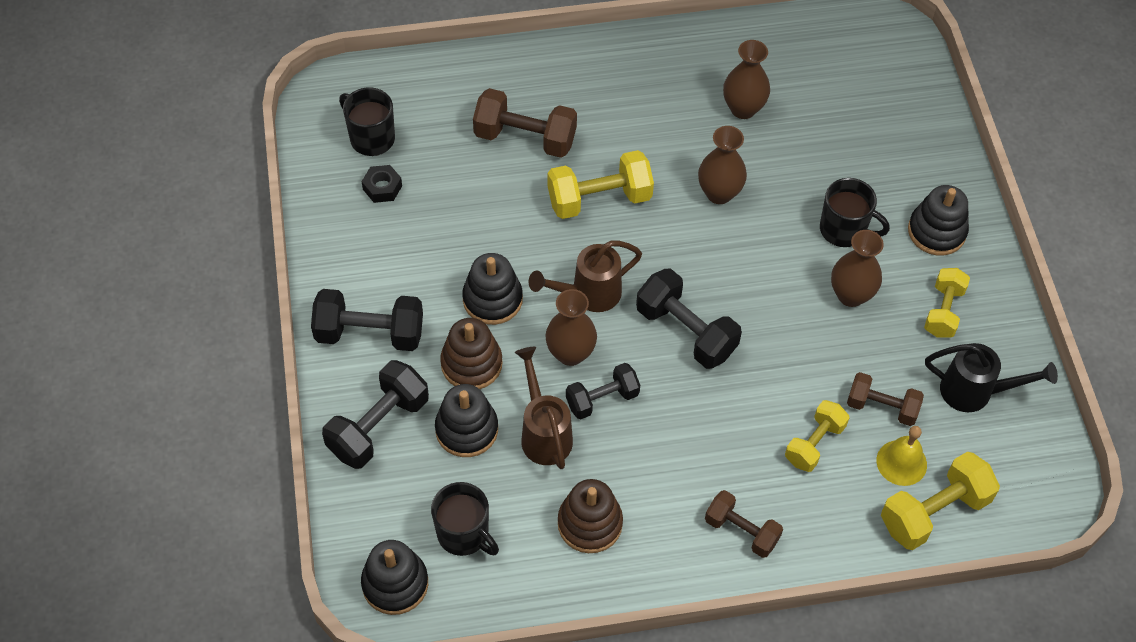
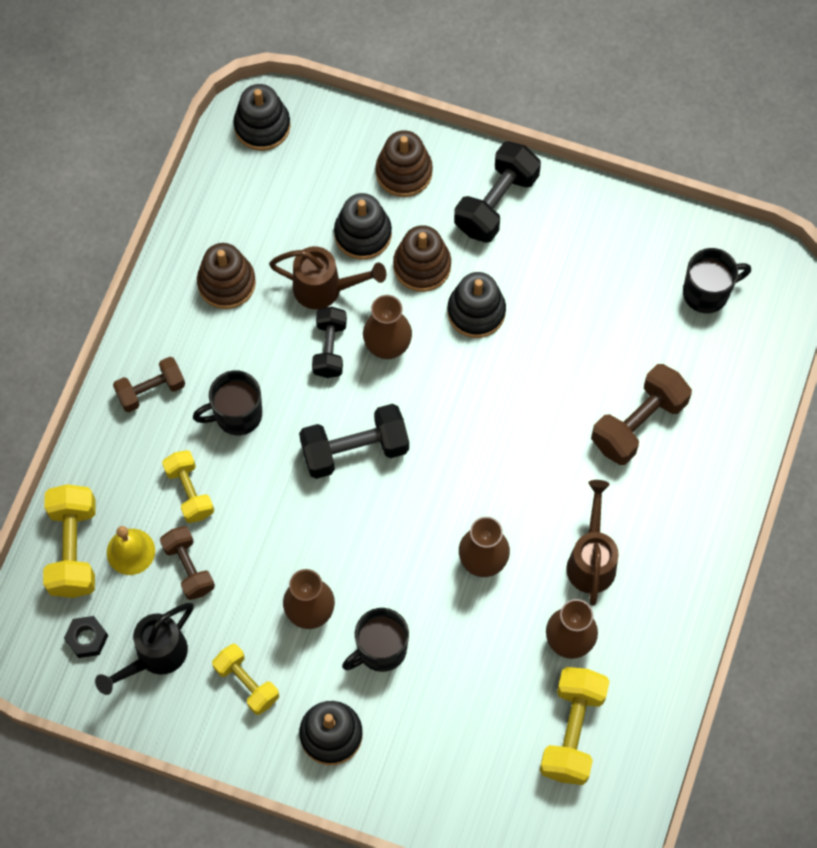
camera: 120 degrees right, 10 degrees up
(378, 426) = (404, 172): black dumbbell -> brown stacking toy
(382, 187) = (645, 277): black nut -> black nut (87, 638)
(464, 534) = (273, 190): black mug -> black mug (236, 415)
(588, 294) = (437, 390): brown watering can -> brown watering can (591, 559)
(599, 199) = (533, 452): yellow dumbbell -> yellow dumbbell (572, 731)
(881, 407) = (188, 568): brown dumbbell -> brown dumbbell turned 75 degrees counterclockwise

